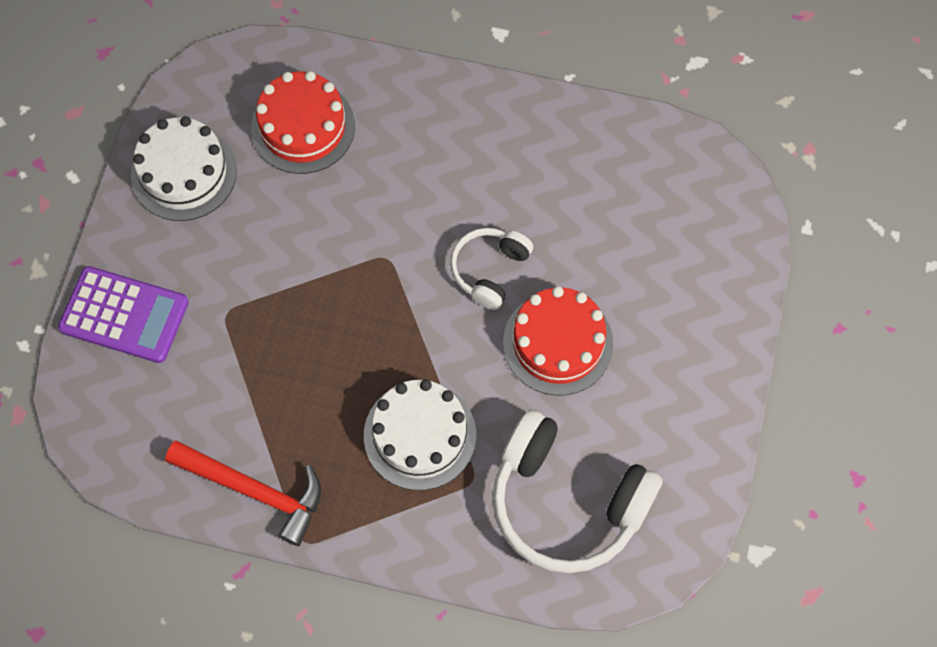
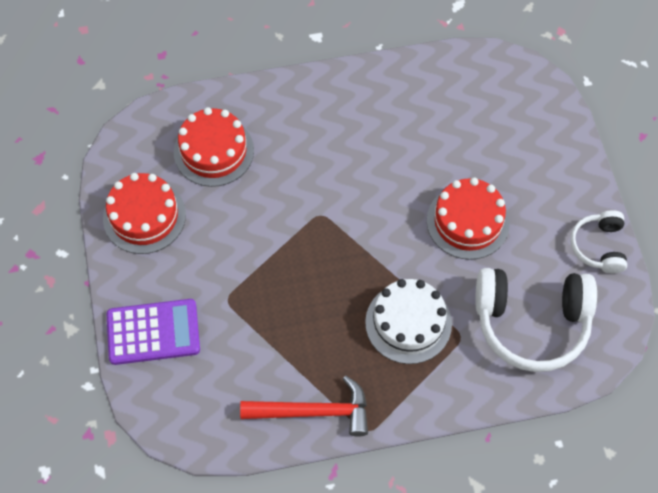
camera: 25 degrees left, 5 degrees down
(184, 173) = (144, 216): white cake -> red cake
(490, 270) = (396, 193): white headphones -> white headphones (599, 246)

